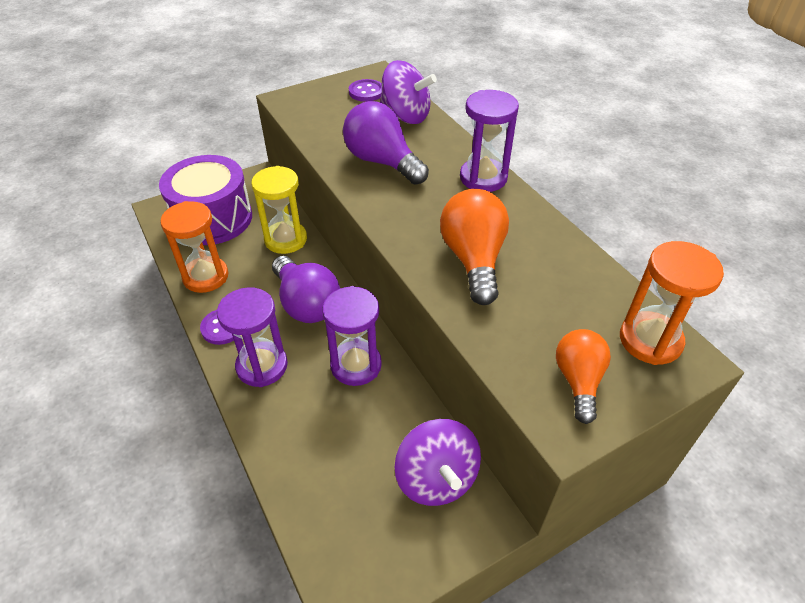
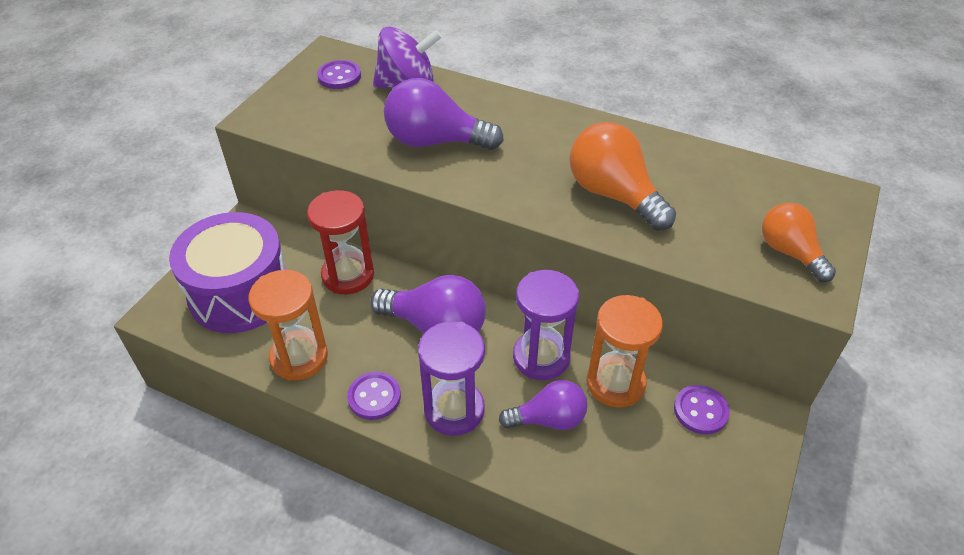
camera: 35 degrees left, 0 degrees up
(286, 239) = (348, 275): yellow hourglass -> red hourglass
(317, 412) = (548, 419): none -> purple light bulb
(436, 478) = (700, 411): purple spinning top -> purple button
(483, 178) = (544, 117): purple hourglass -> none
(650, 340) = (804, 194): orange hourglass -> orange hourglass (615, 383)

